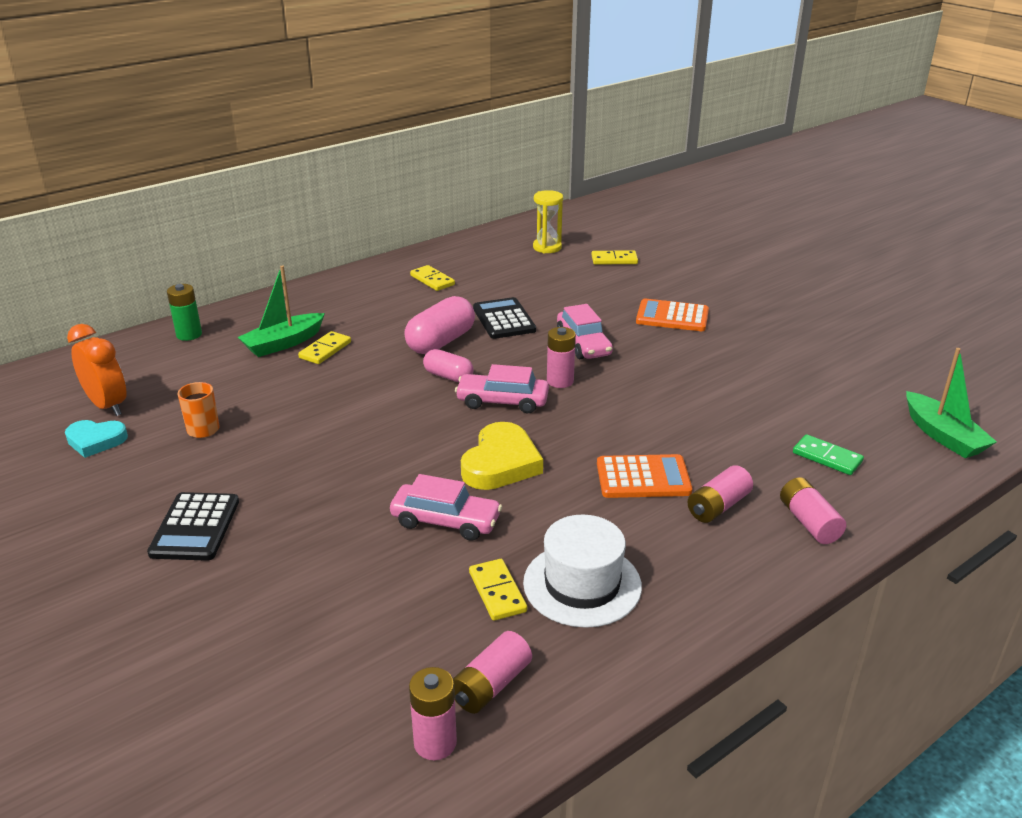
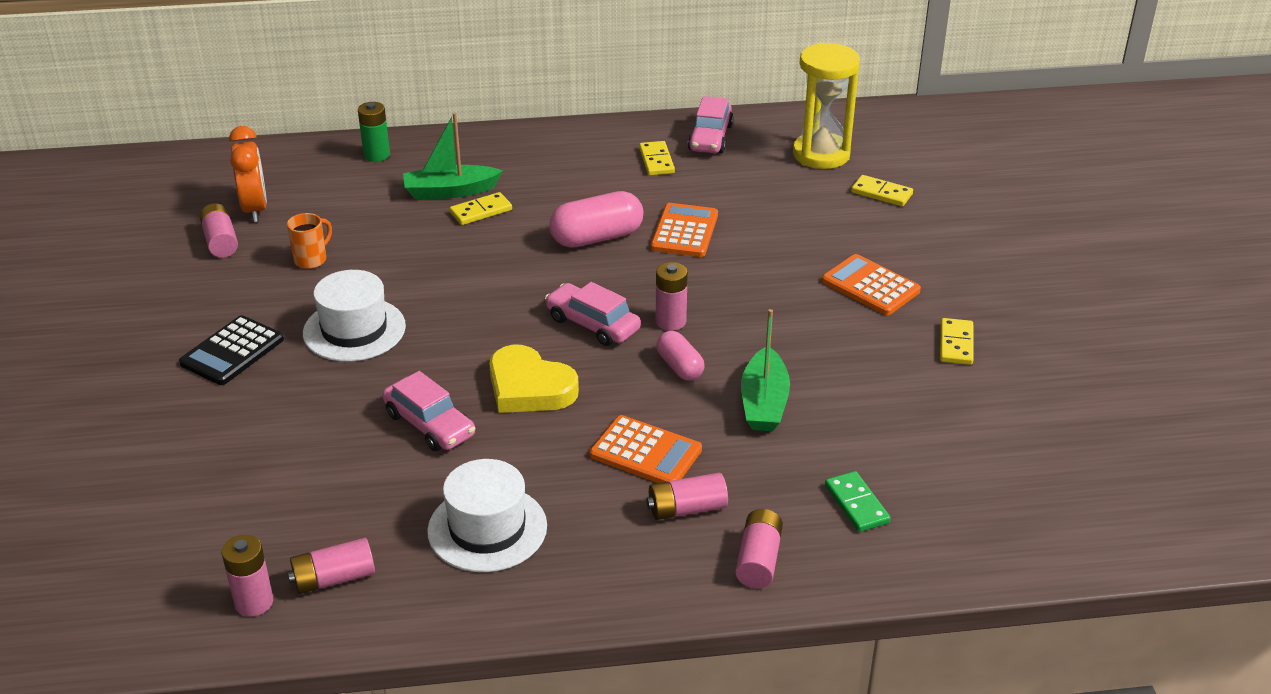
camera: 30 degrees right, 5 degrees up
(96, 441) = (221, 241): turquoise heart -> pink battery
(300, 470) = (354, 330): none -> white hat
(448, 376) = (568, 279): pink capsule -> pink capsule (679, 367)
(497, 592) = (412, 505): yellow domino -> yellow domino (956, 344)
(501, 463) = (529, 387): yellow heart -> yellow heart turned 75 degrees clockwise
(504, 319) = (684, 231): black calculator -> orange calculator
(547, 247) = (821, 154): yellow hourglass -> yellow hourglass, size x1.60
(583, 344) = (738, 287): pink car -> pink car (710, 138)
(943, 436) = (1018, 531): green boat -> green boat (764, 402)

